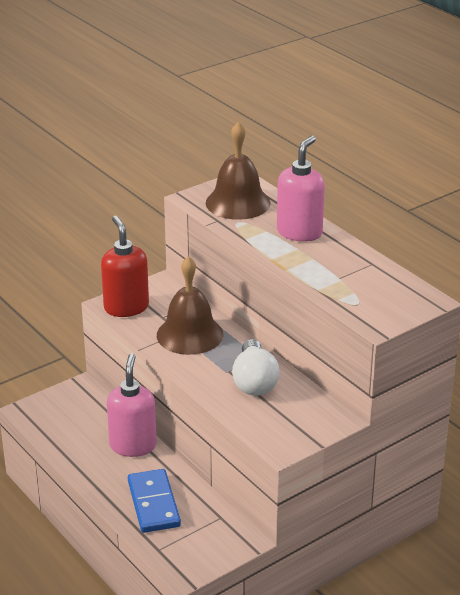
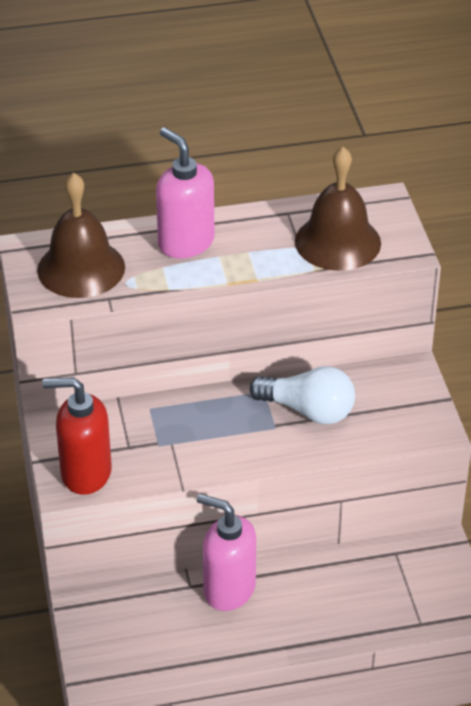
camera: 65 degrees left, 10 degrees up
(154, 503) = (343, 603): blue domino -> none
(190, 334) = (182, 434): brown bell -> brown bell (337, 242)

